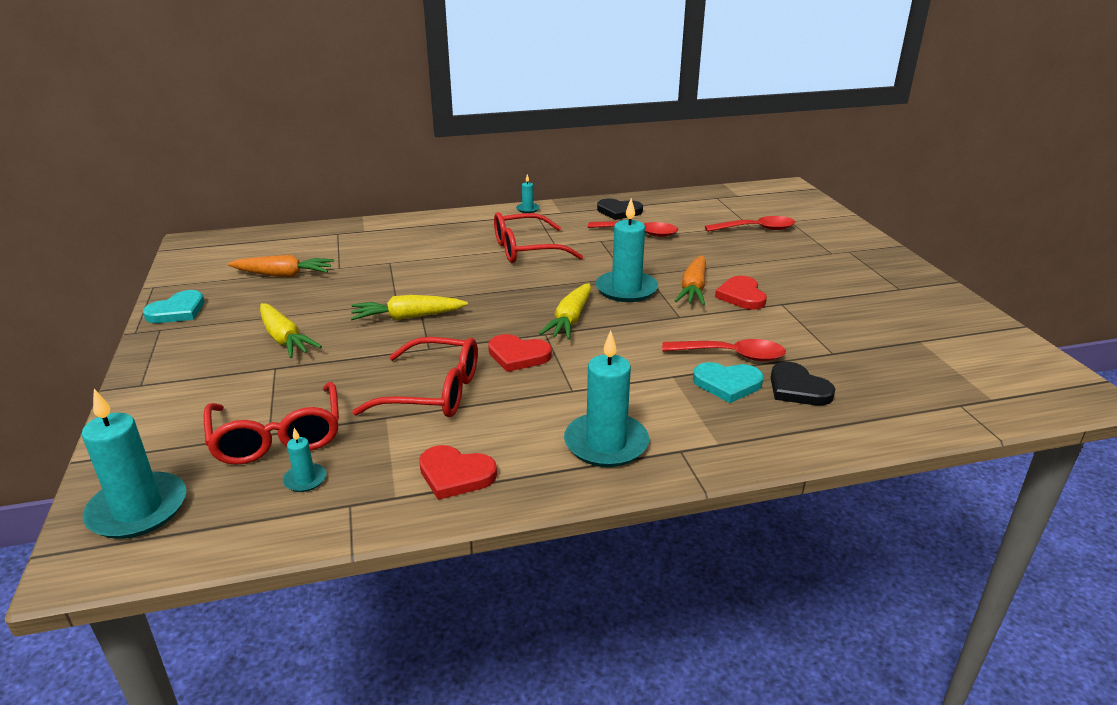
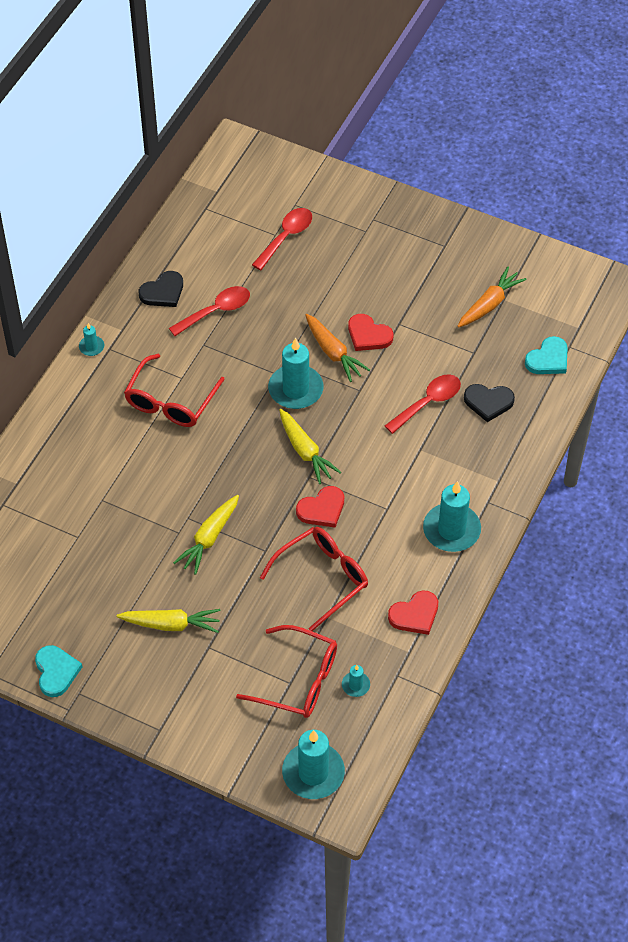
camera: 50 degrees left, 25 degrees up
(283, 275) = (55, 579): orange carrot -> orange carrot (489, 304)
(727, 384) = (453, 430): turquoise heart -> turquoise heart (548, 359)

